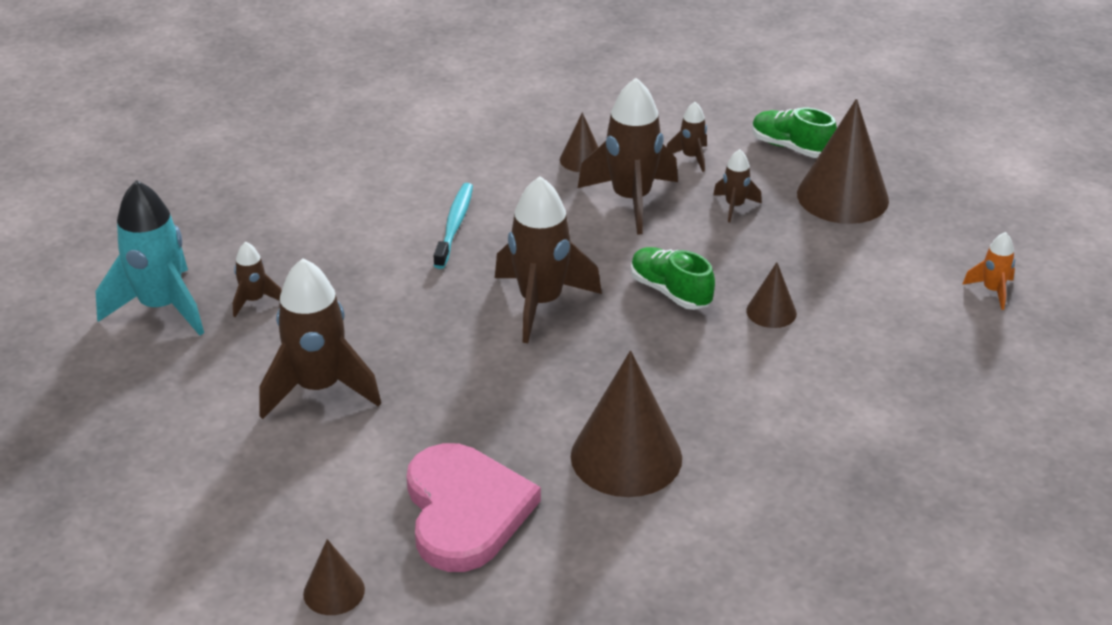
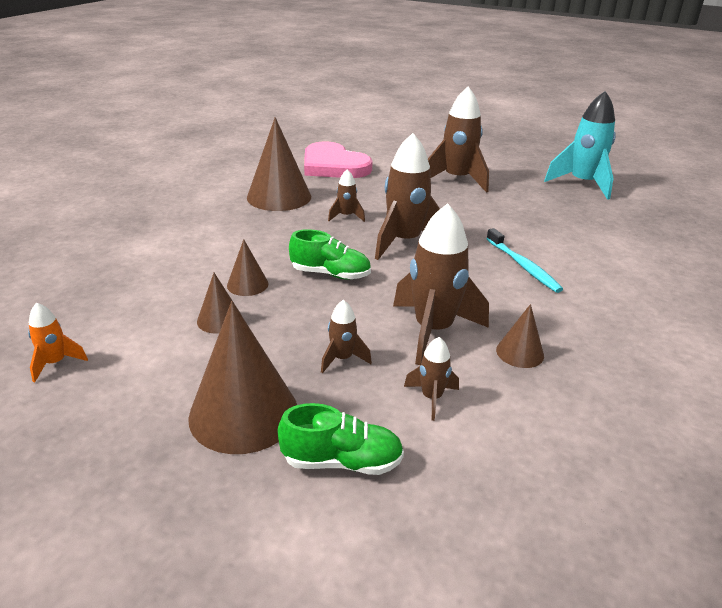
camera: 145 degrees right, 5 degrees down
(254, 300) = (550, 198): brown rocket -> brown rocket (346, 216)
(334, 591) = (354, 140): brown cone -> brown cone (219, 320)

